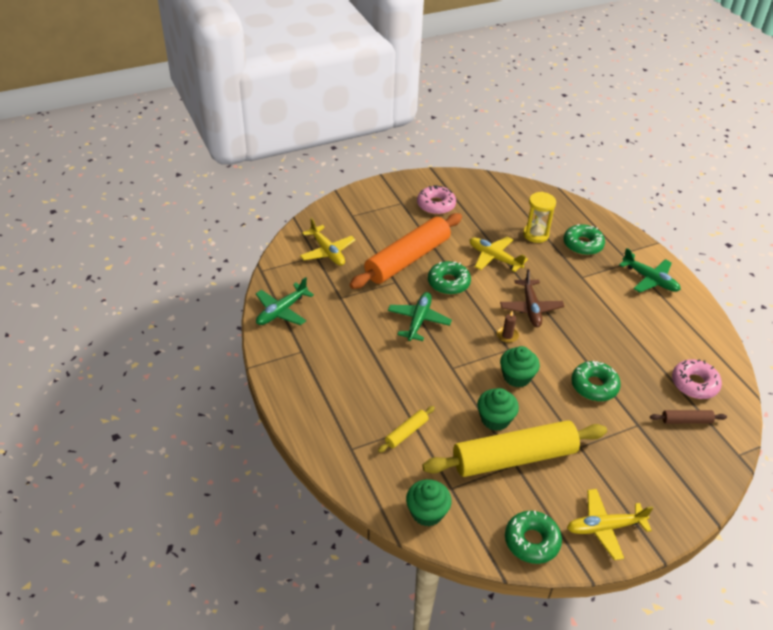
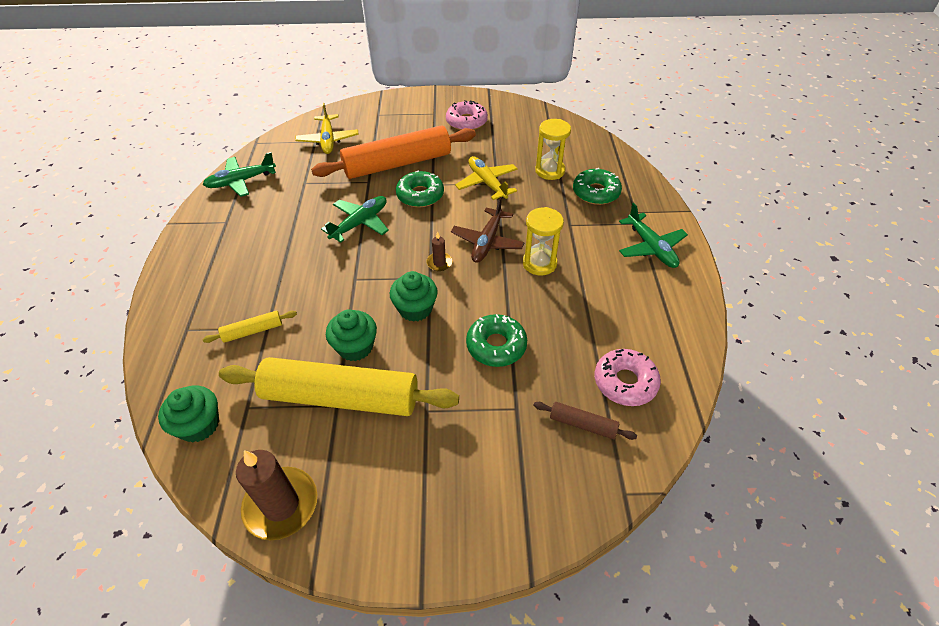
camera: 25 degrees right, 5 degrees up
(532, 541) = (281, 505): green donut -> brown candle
(581, 314) = (539, 263): none -> yellow hourglass
(604, 527) = (379, 523): yellow plane -> none

